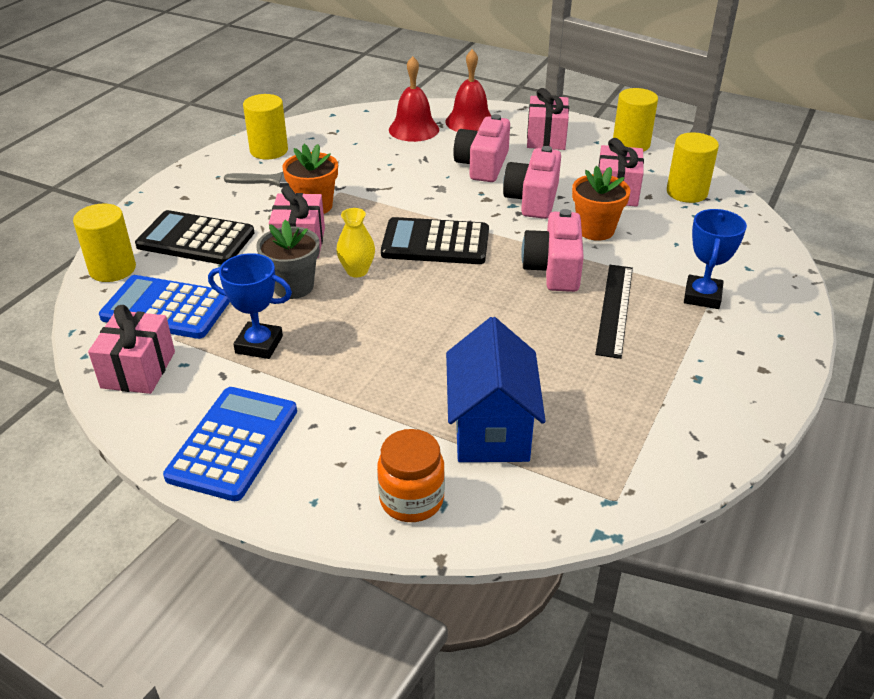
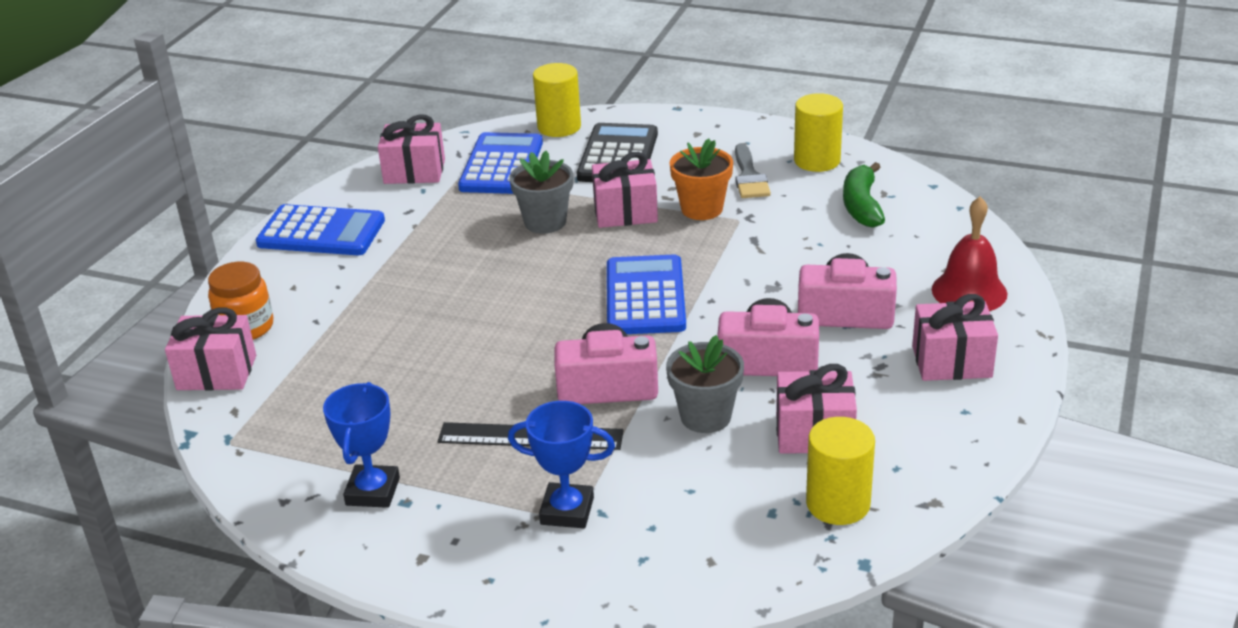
camera: 85 degrees right, 5 degrees down
(259, 344) = (451, 220): blue trophy -> blue trophy (373, 491)
(346, 142) = (862, 206): none -> green banana
(357, 271) = (579, 254): yellow vase -> none
(413, 129) = (922, 249): red bell -> none
(435, 243) = (645, 297): black calculator -> blue calculator
(491, 429) = (329, 362): blue house -> none
(493, 519) = (216, 372): none -> pink gift
(595, 230) = (705, 416): orange flower pot -> grey flower pot
(631, 144) = (972, 446): yellow cylinder -> none

